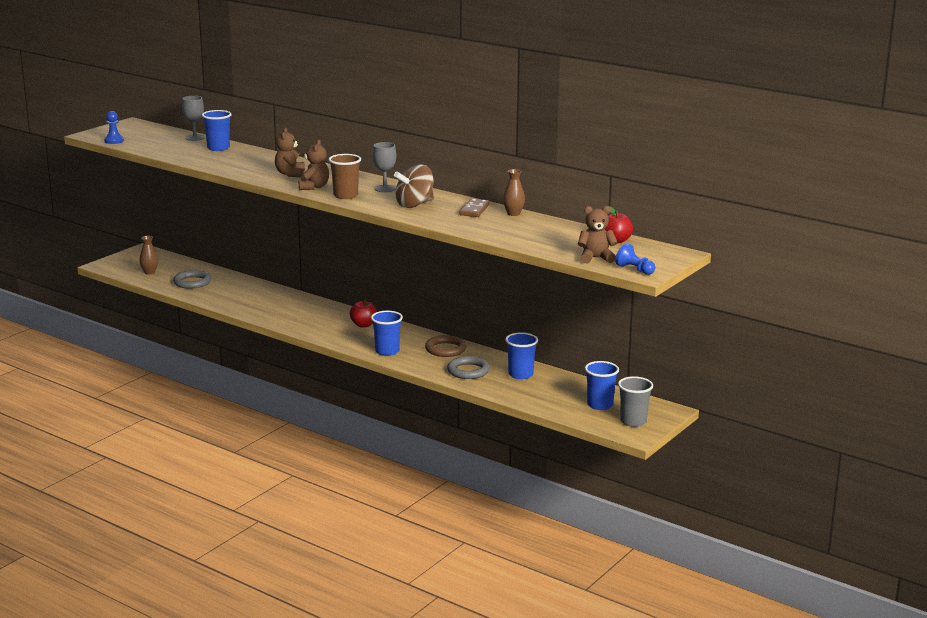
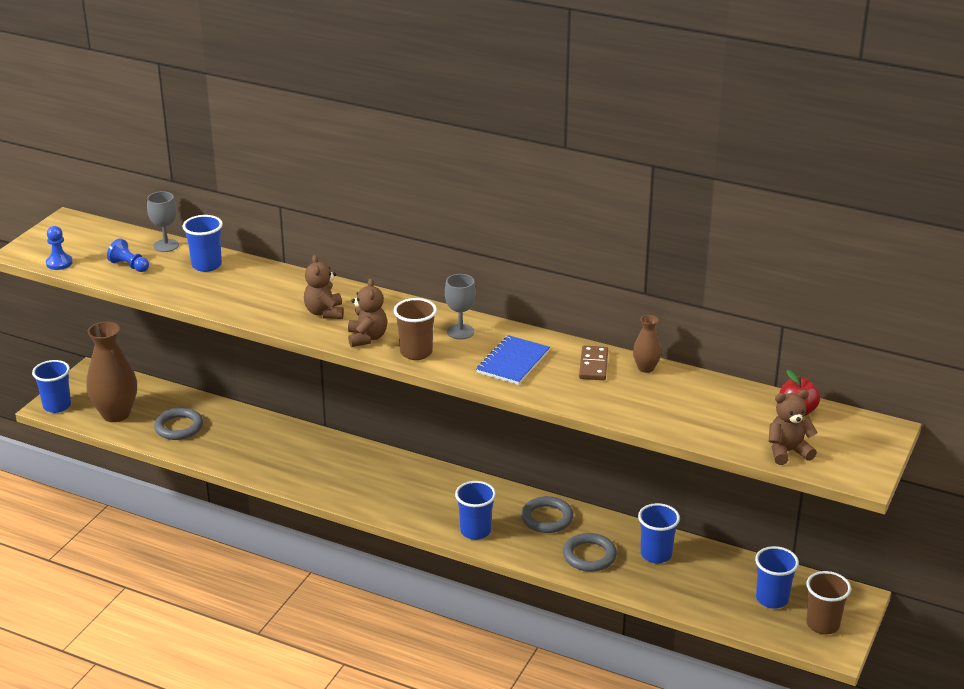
camera: 10 degrees left, 10 degrees up
(109, 265) = (57, 406): none -> blue cup
(149, 272) = (116, 414): brown vase -> brown vase, size x2.05
(363, 325) = (428, 484): red apple -> none
(414, 204) = (513, 362): brown spinning top -> blue notebook
(445, 349) = (547, 518): brown ring -> grey ring
(633, 421) = (822, 624): grey cup -> brown cup
(634, 270) = (846, 471): blue pawn -> blue pawn (129, 266)

